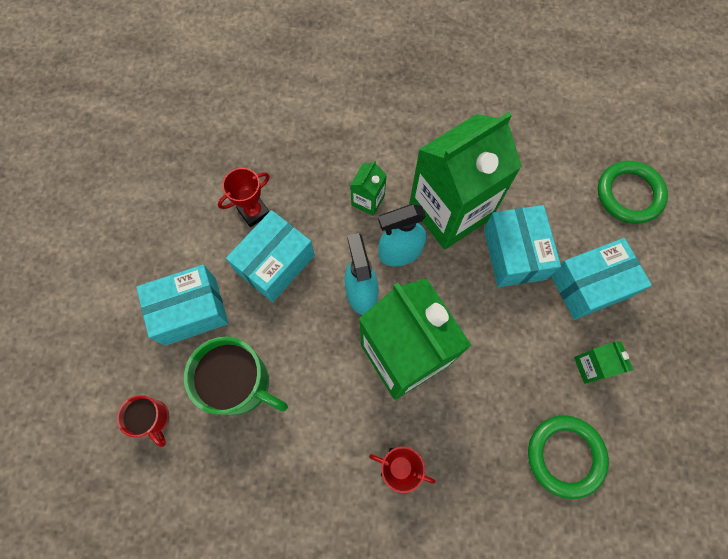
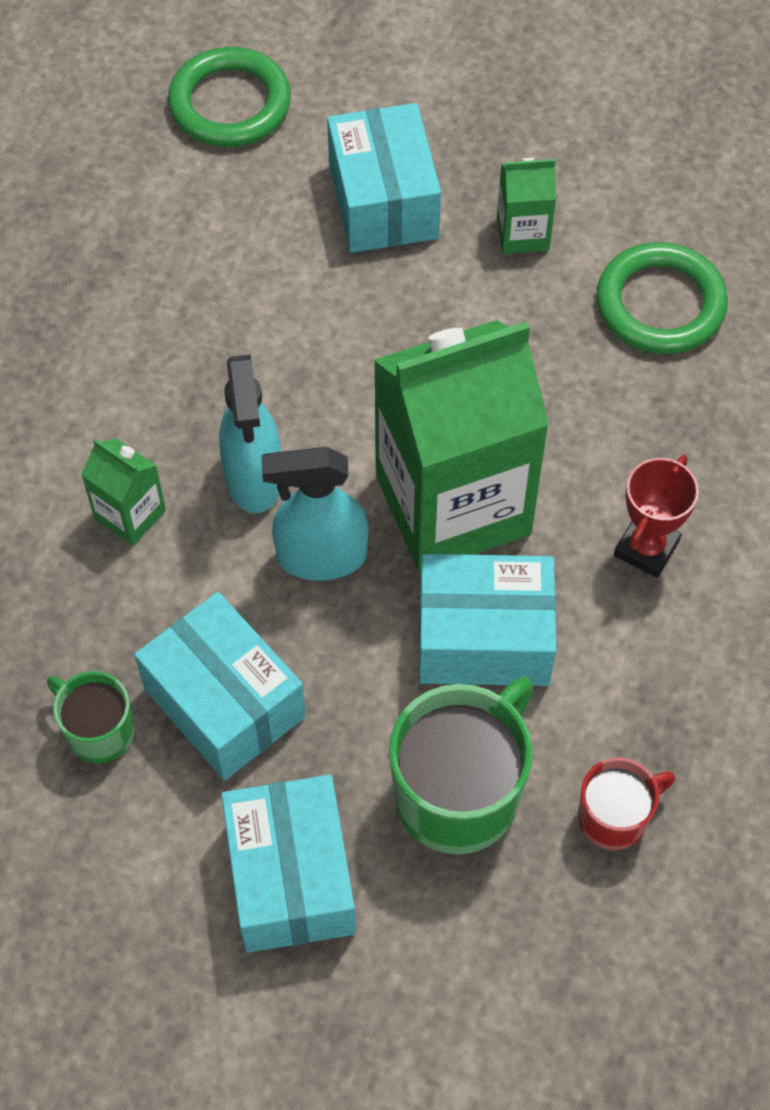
camera: 80 degrees left, 10 degrees down
(153, 419) = (501, 966): red mug -> red mug (614, 817)
(254, 212) = (98, 731): red trophy -> green mug
(450, 211) = (190, 380): green carton -> none
(514, 254) = (300, 297): turquoise box -> turquoise box (484, 638)

